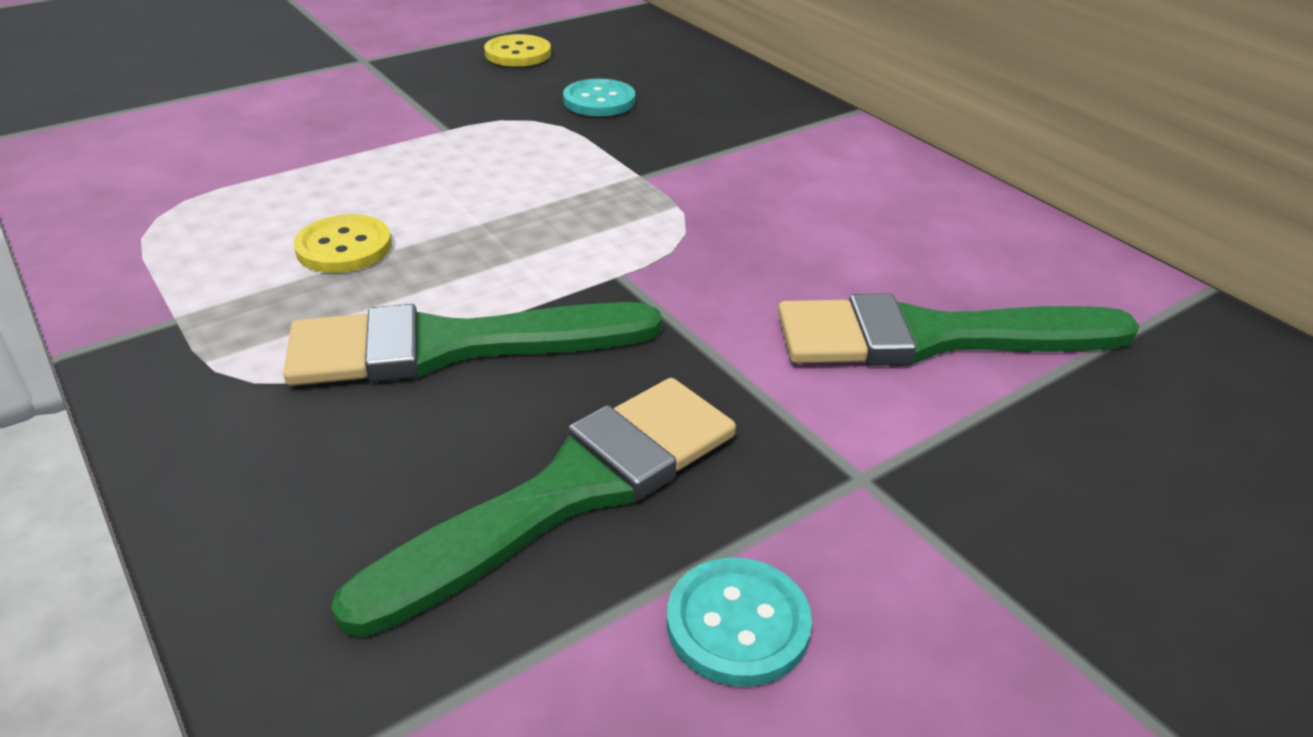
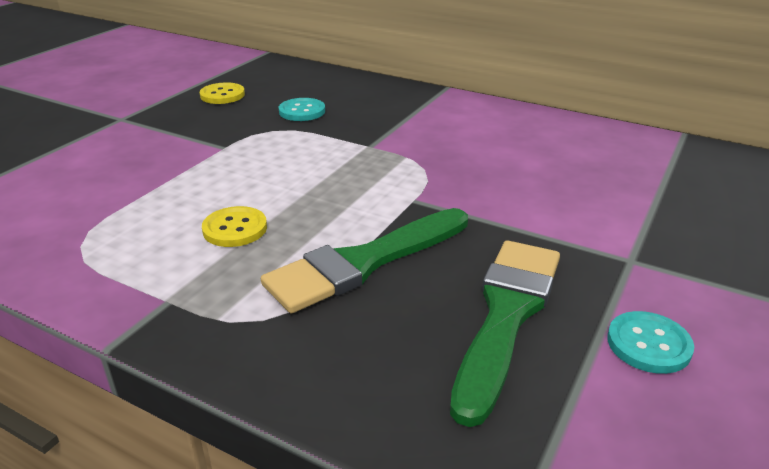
camera: 25 degrees left, 5 degrees down
(934, 337) = (596, 187): green brush -> none

